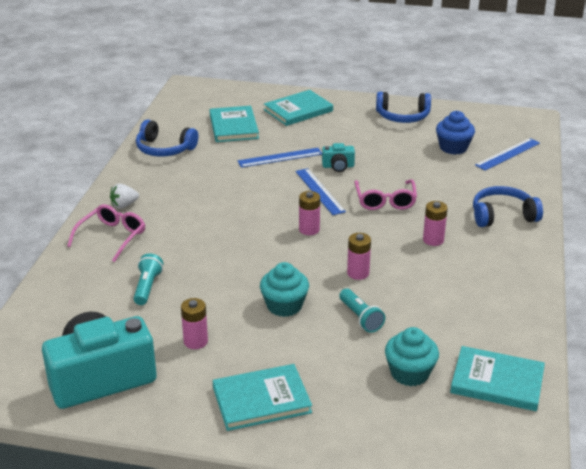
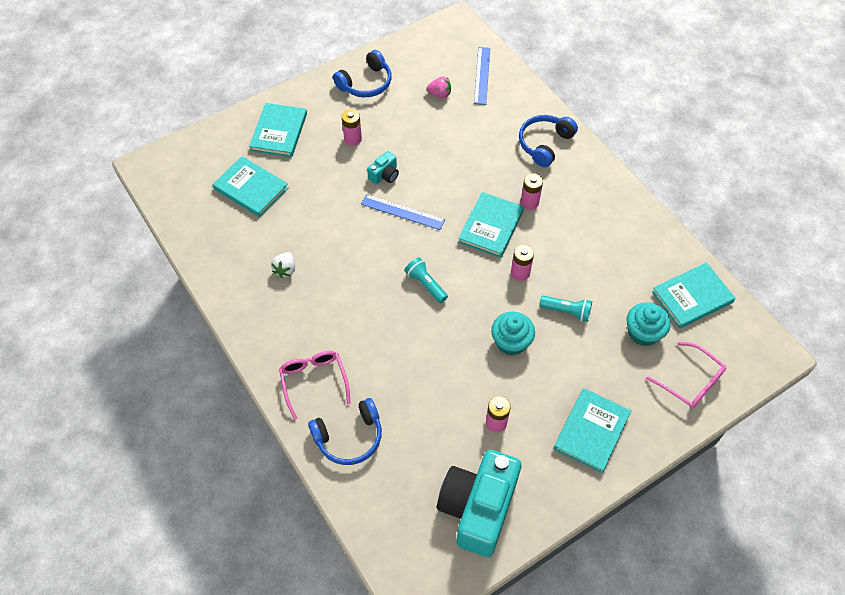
camera: 45 degrees left, 25 degrees up
(124, 205) = (279, 342): white strawberry -> white strawberry (285, 270)
(147, 287) = (403, 405): turquoise flashlight -> turquoise flashlight (426, 284)
(164, 149) = (228, 256): blue headphones -> blue headphones (349, 437)
(280, 157) = (331, 197): blue ruler -> none
(309, 229) = (442, 257): pink battery -> pink battery (353, 139)
(377, 235) = (491, 226): none -> turquoise book
(385, 201) = (458, 187): pink glasses -> pink glasses (691, 382)
(453, 147) = (439, 94): blue cupcake -> pink strawberry

